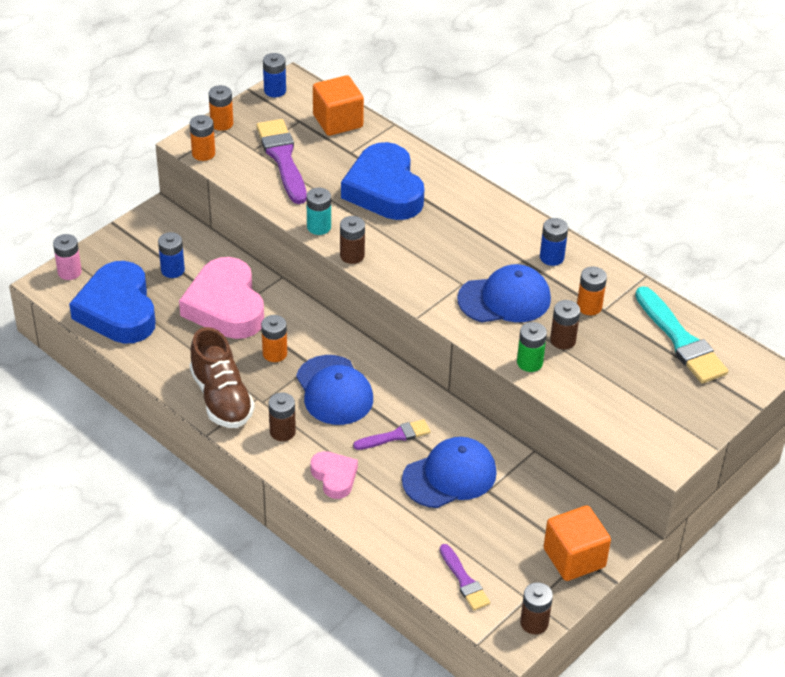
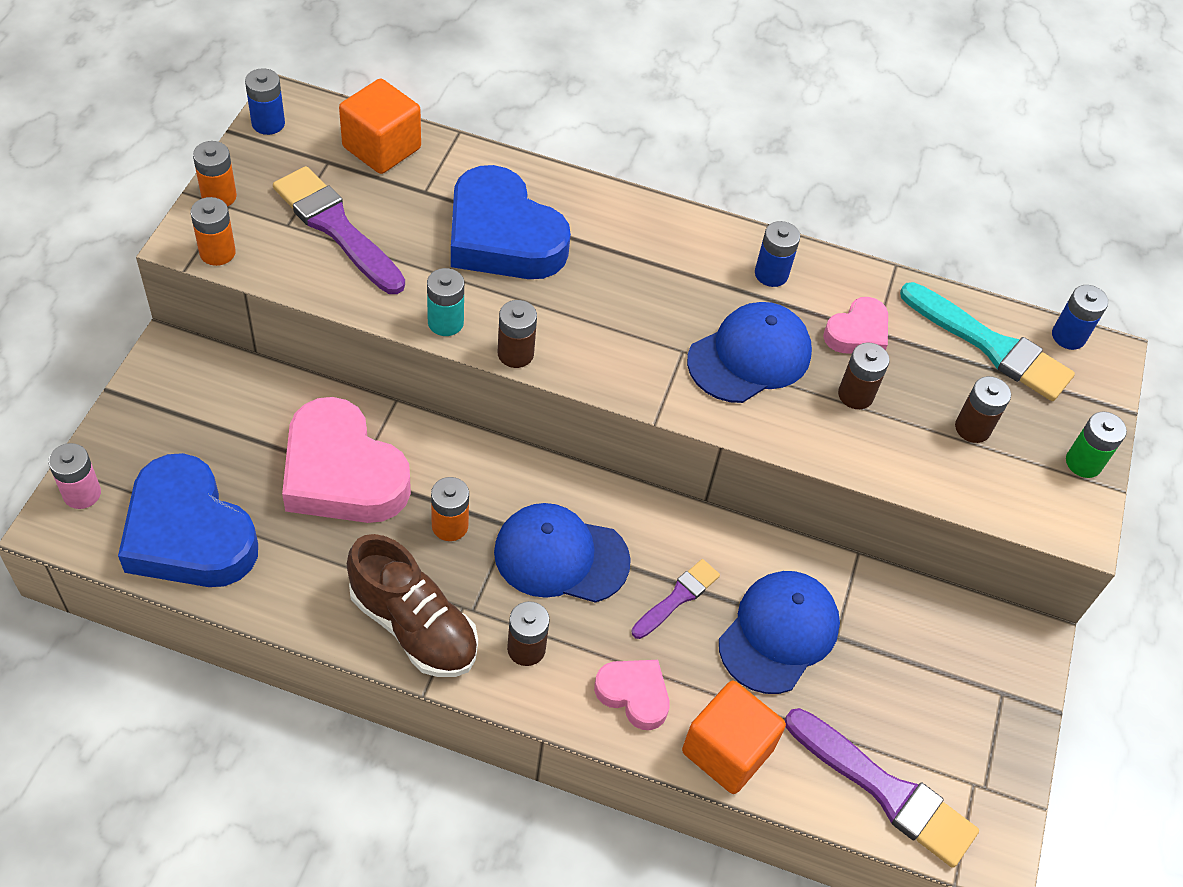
camera: 30 degrees left, 10 degrees up
(172, 270) = (236, 440): blue battery -> blue battery (1068, 336)
(334, 390) = (560, 556): blue cap -> blue cap turned 150 degrees clockwise
(464, 580) = (885, 790): purple brush -> purple brush, size x1.77
(529, 362) = (835, 444): green battery -> green battery (1083, 463)
(534, 623) = (1003, 818): brown battery -> brown battery (972, 428)
(574, 558) = (994, 697): orange cube -> orange cube (727, 751)
(589, 306) = (857, 333): orange battery -> pink heart

